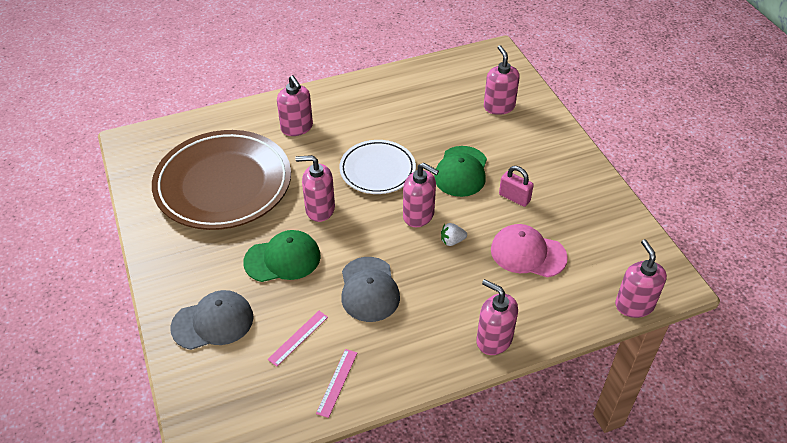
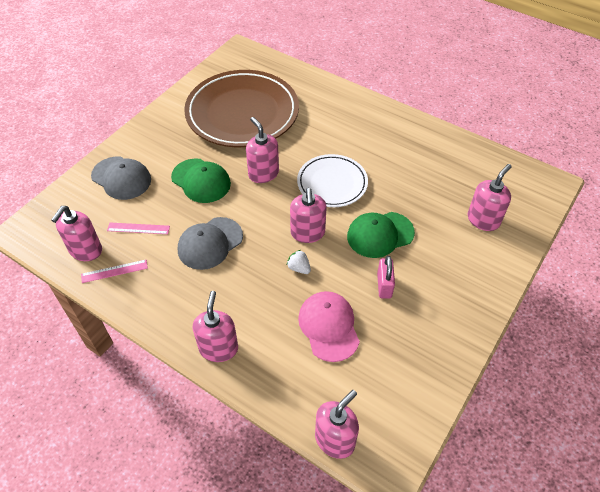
camera: 55 degrees right, 5 degrees up
(297, 127) = (331, 117): pink soap dispenser -> pink soap dispenser (85, 250)

